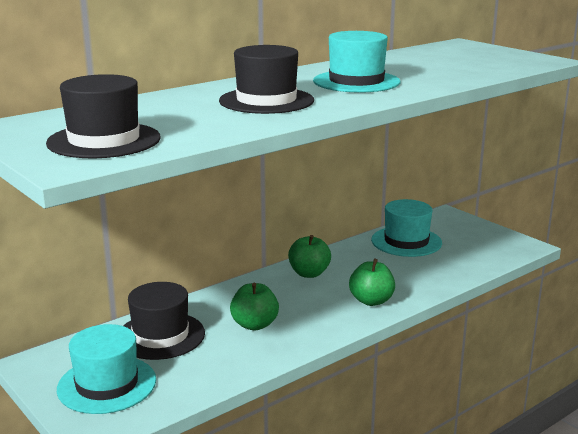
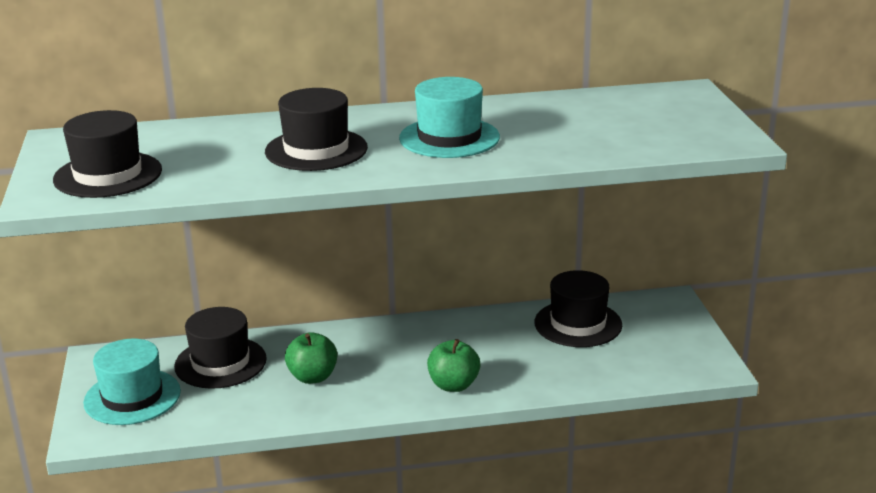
camera: 30 degrees right, 5 degrees up
(309, 273) = (427, 335): green apple -> none
(406, 241) = (578, 324): turquoise hat -> black hat

